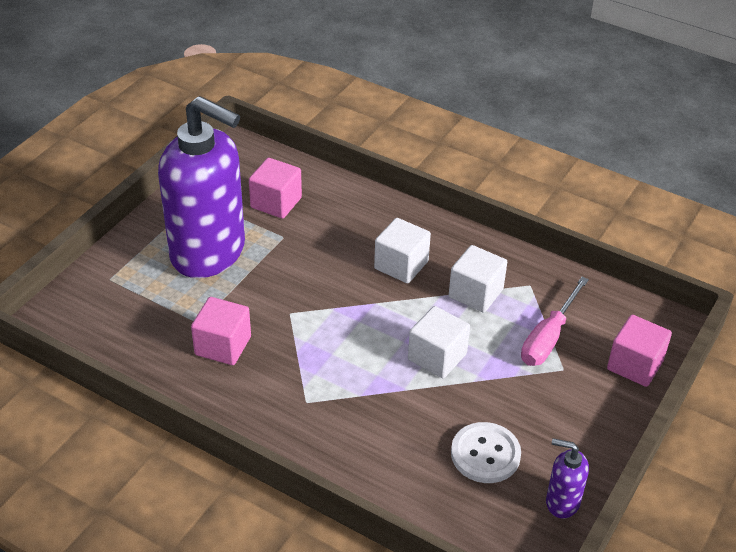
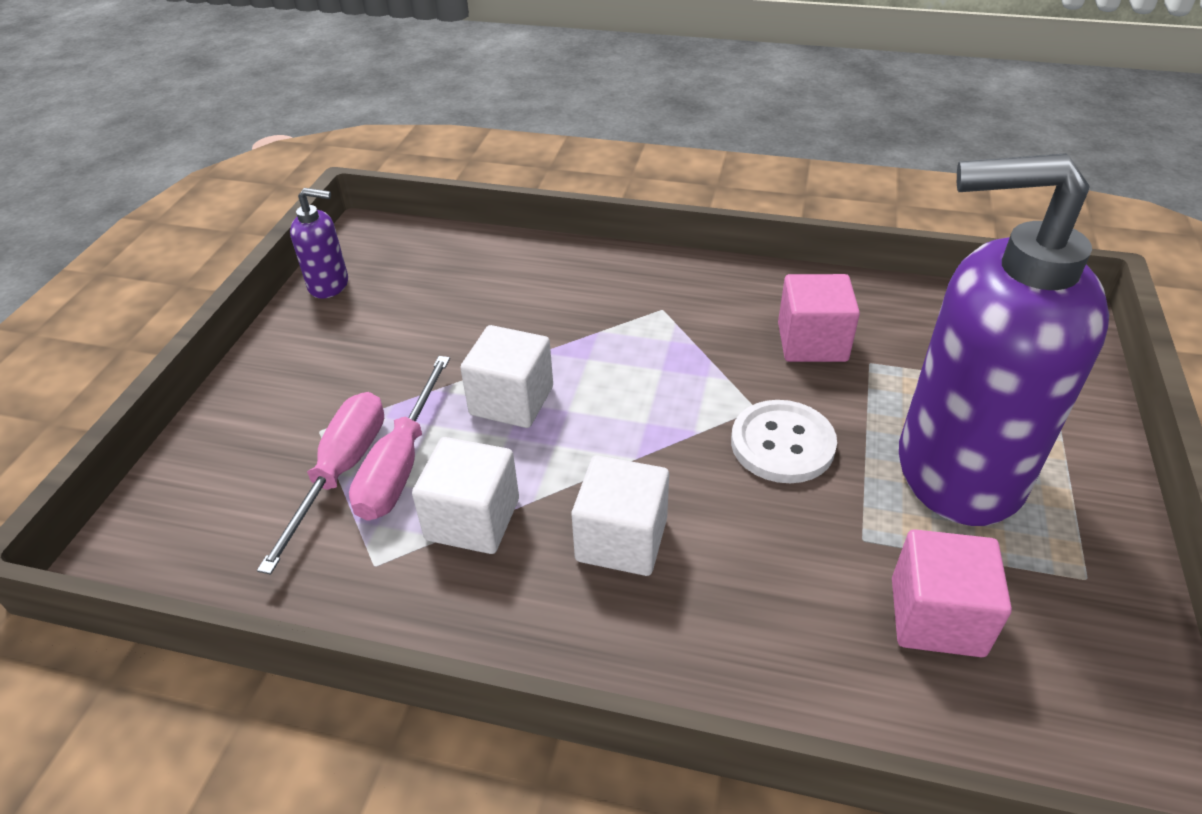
camera: 165 degrees right, 0 degrees up
(485, 454) = (423, 307): white button -> white button (782, 444)
(512, 333) = (401, 464): none -> pink screwdriver
(635, 365) = (202, 463): pink cube -> none

